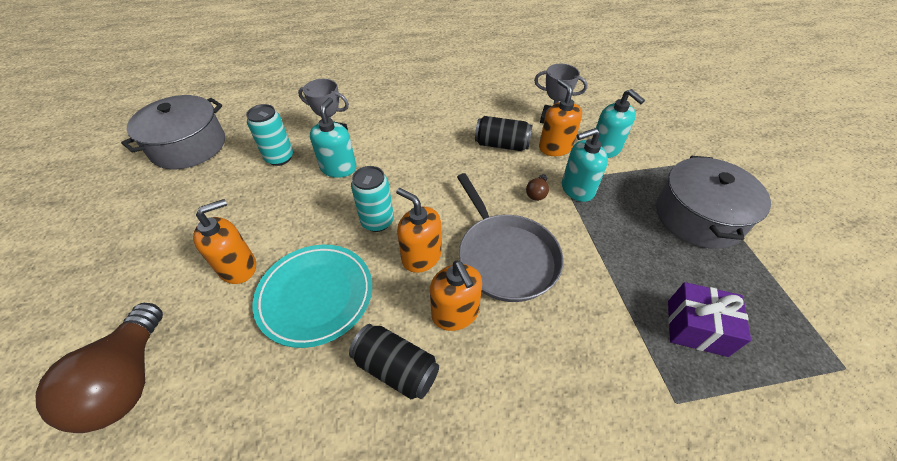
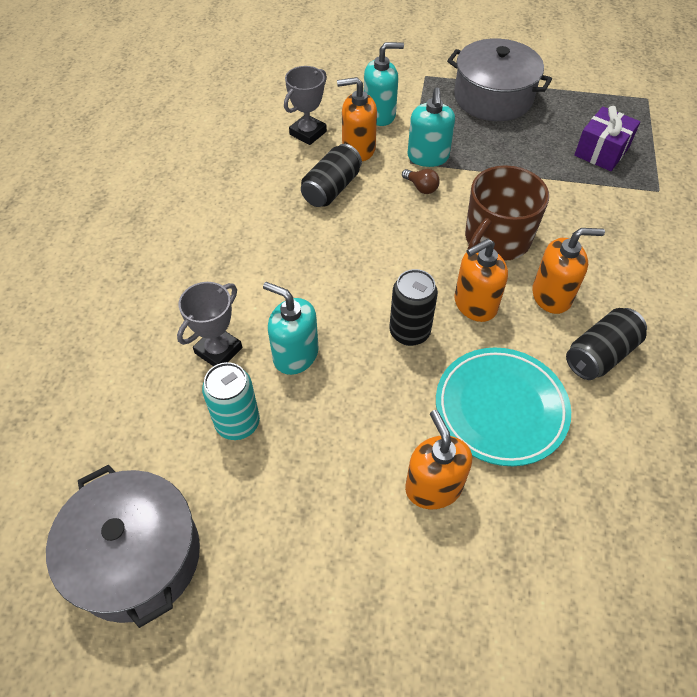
camera: 70 degrees left, 5 degrees up
(128, 380) = (568, 610): brown light bulb -> none
(377, 221) = (409, 332): turquoise can -> black can
(505, 257) = (496, 239): grey pan -> brown mug

